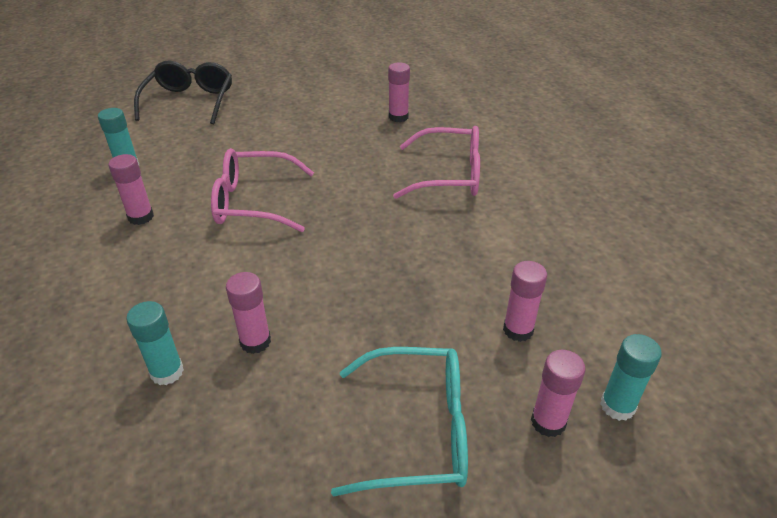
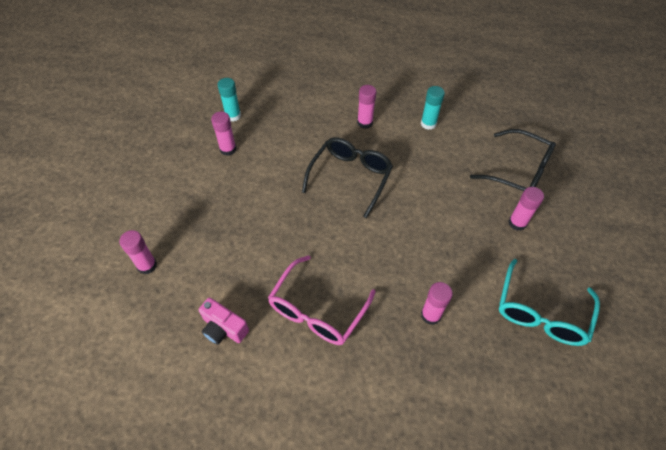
camera: 115 degrees right, 15 degrees up
(254, 202) = (350, 177): pink glasses -> black glasses
(416, 430) = (130, 191): turquoise glasses -> turquoise glasses (541, 312)
(526, 227) = (223, 328): none -> pink camera
(548, 422) = (89, 245): pink glue stick -> pink glue stick (517, 223)
(617, 406) = (69, 281): turquoise glue stick -> none

